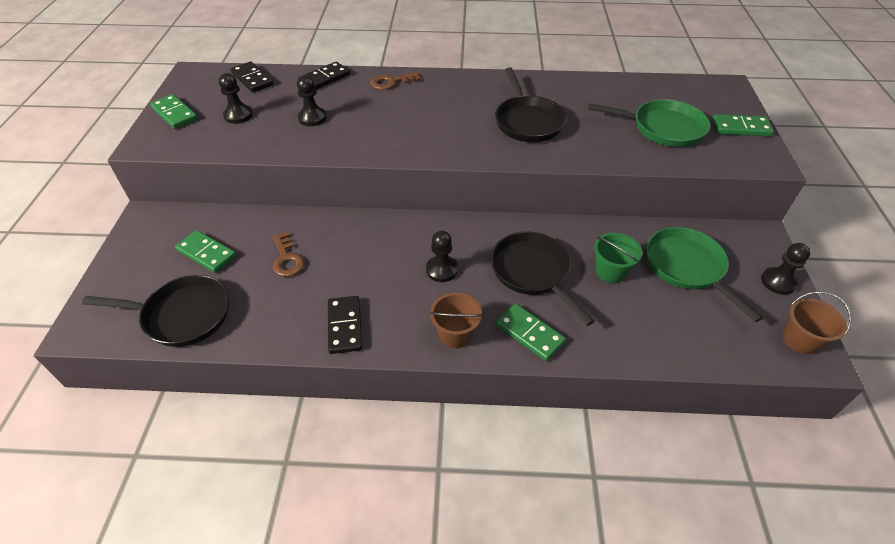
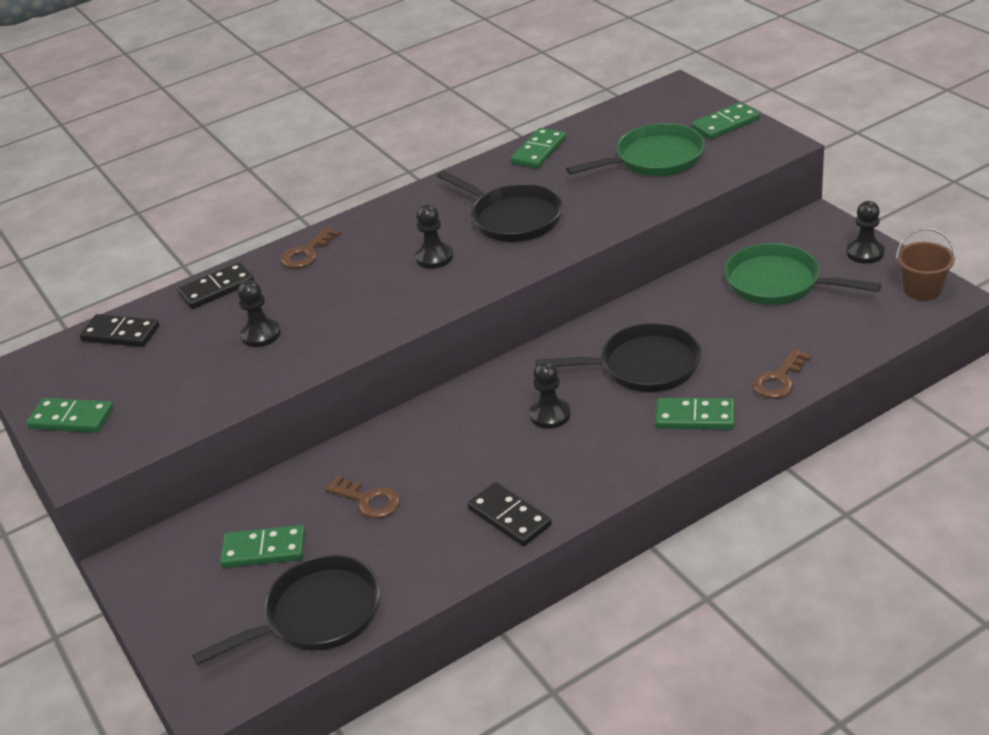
camera: 30 degrees left, 10 degrees down
(238, 115) = (161, 378): black pawn -> black pawn (434, 257)
(324, 78) = (217, 288): black domino -> black domino turned 45 degrees clockwise
(455, 334) = (627, 458): brown bucket -> none
(533, 272) = (643, 366): black pan -> black pan turned 150 degrees clockwise
(591, 86) = (539, 151): none -> green domino
(610, 271) = (714, 324): green bucket -> none
(617, 344) = (779, 379): none -> brown key

